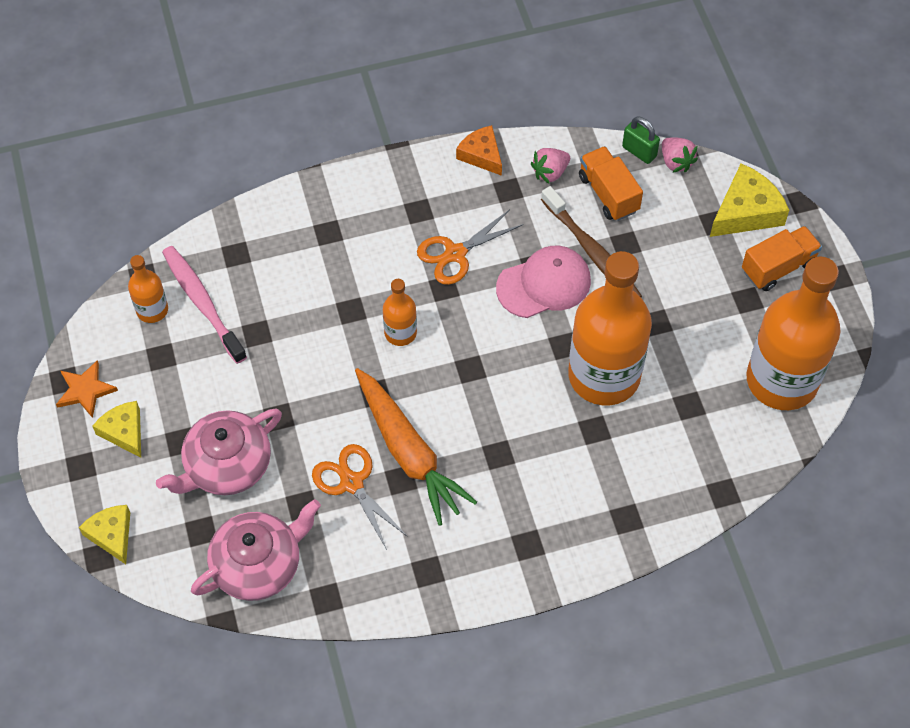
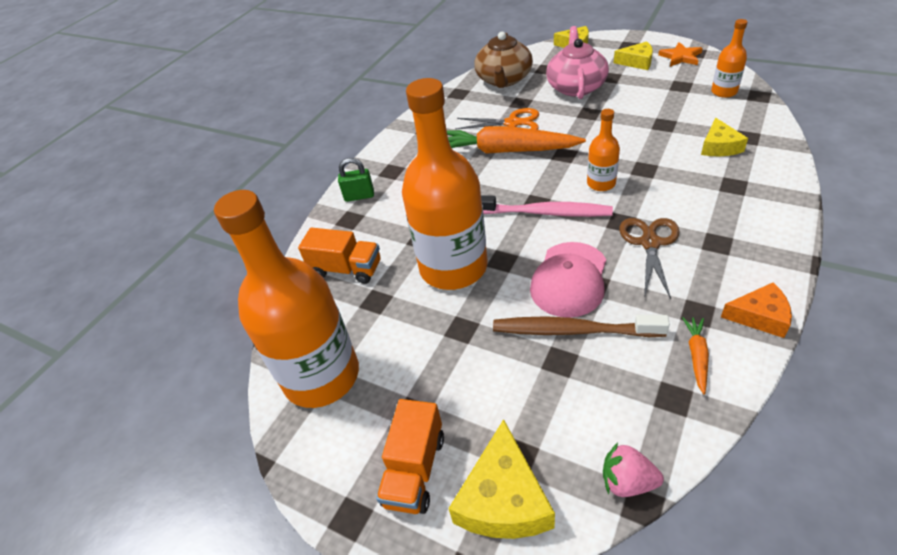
camera: 140 degrees right, 15 degrees down
(202, 303) = (712, 111): pink toothbrush -> pink toothbrush (544, 212)
(258, 564) = (504, 79): pink teapot -> brown teapot
(269, 268) = (719, 146): none -> yellow cheese
(455, 254) = (650, 243): orange scissors -> brown scissors
(550, 172) = (696, 356): pink strawberry -> orange carrot
(608, 194) = (631, 386): orange truck -> orange truck (346, 269)
(639, 152) = (669, 455): green padlock -> green padlock (359, 196)

